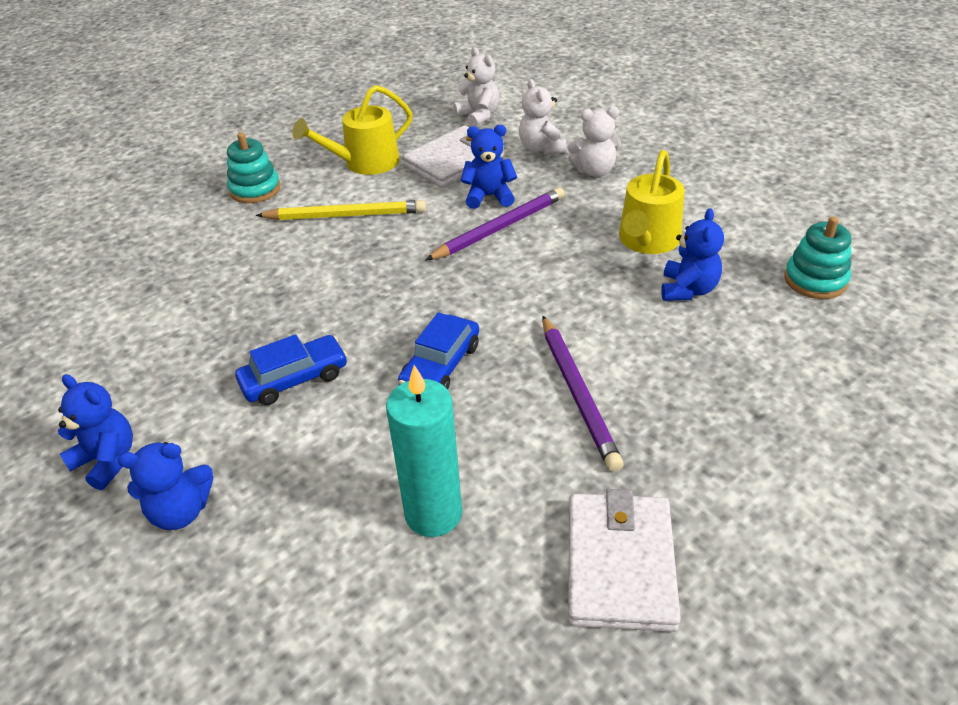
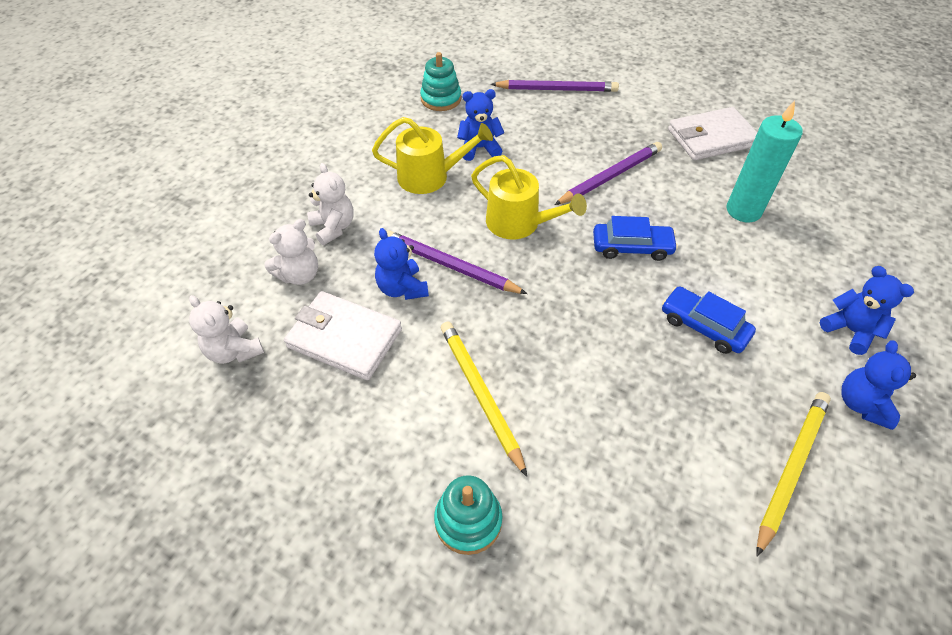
camera: 115 degrees left, 10 degrees up
(116, 368) = (791, 469): none -> yellow pencil
(365, 163) = (371, 424): yellow watering can -> yellow watering can (519, 223)
(478, 116) = (234, 351): white teddy bear -> white teddy bear turned 75 degrees counterclockwise
(820, 407) = (556, 89): none -> purple pencil

